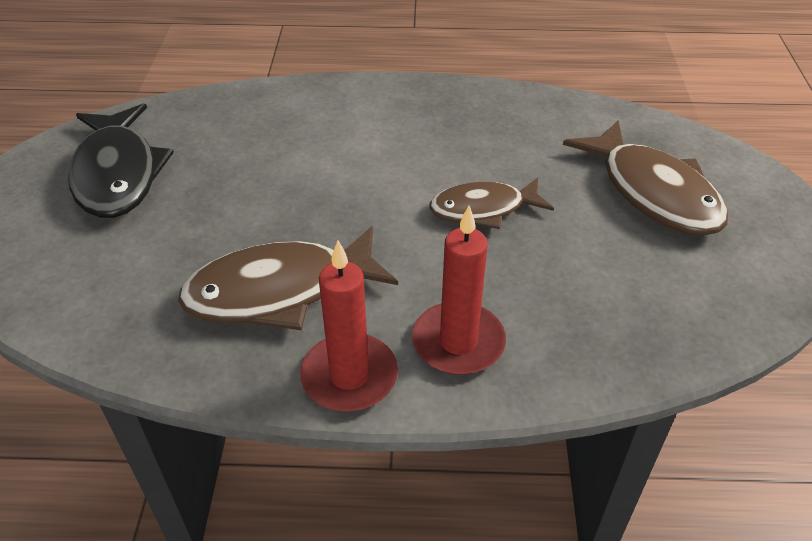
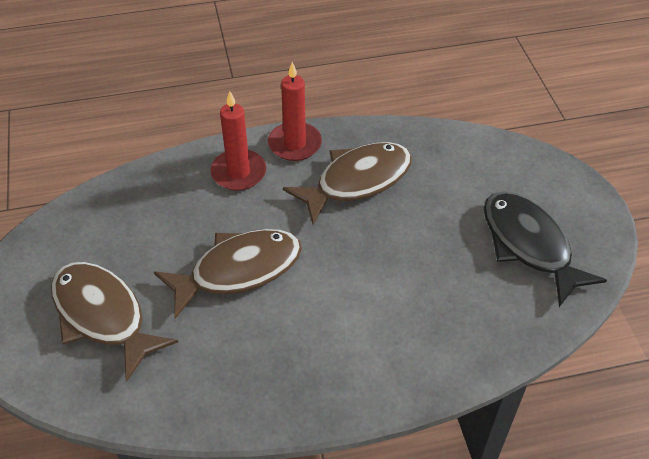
camera: 165 degrees right, 5 degrees up
(483, 209) = (239, 270): brown fish -> brown fish, size x1.56

